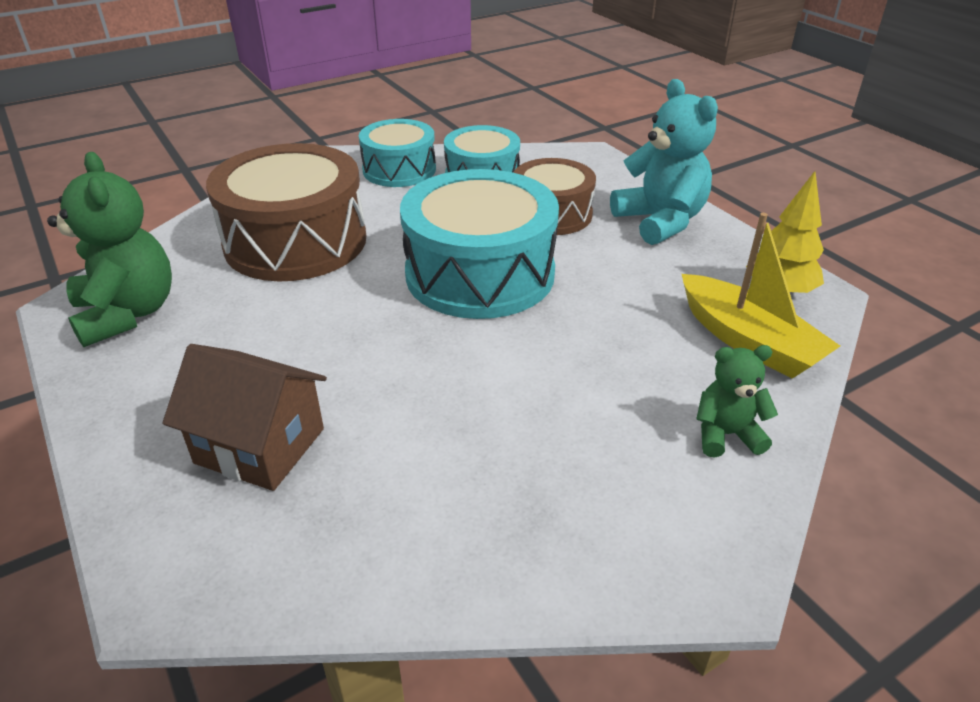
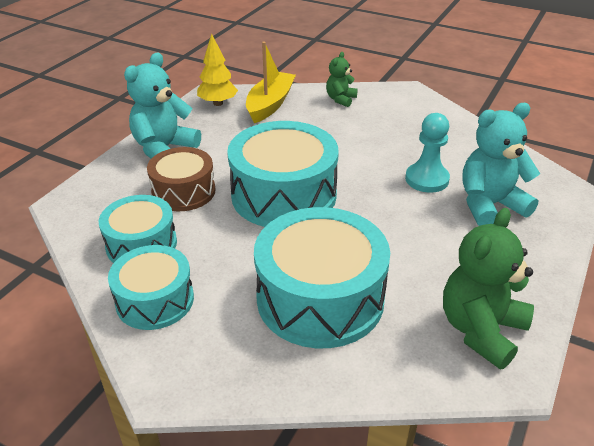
camera: 120 degrees left, 0 degrees up
(260, 446) = (490, 205): brown house -> turquoise teddy bear
(295, 241) = (320, 298): brown drum -> turquoise drum
(386, 413) = (427, 179): none -> turquoise pawn
(726, 434) = (340, 99): green teddy bear -> green teddy bear turned 60 degrees clockwise

